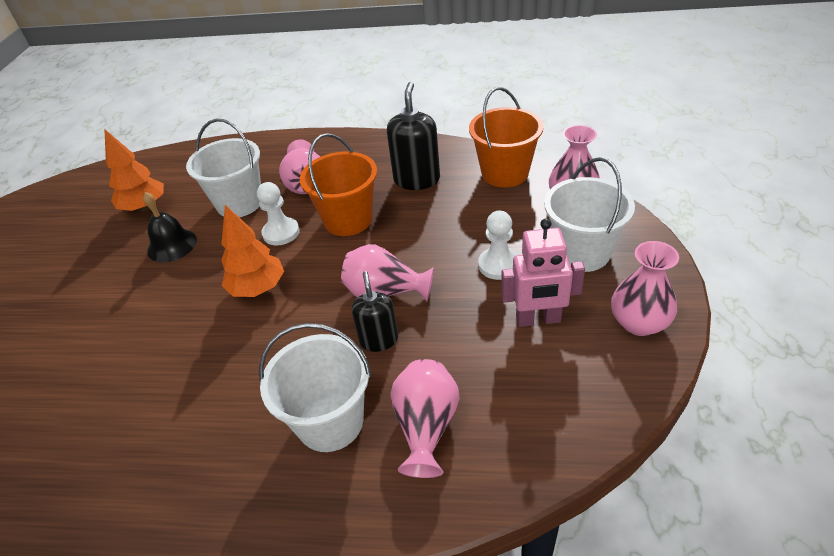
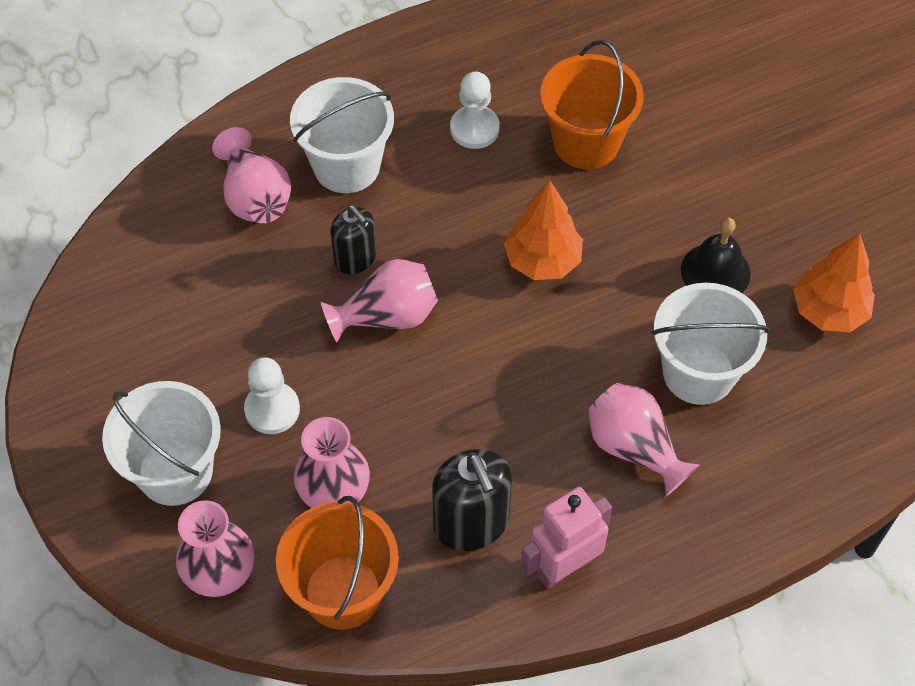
camera: 145 degrees right, 15 degrees up
(281, 233) = (589, 347): white pawn -> white pawn (474, 129)
(348, 220) = (516, 405): orange bucket -> orange bucket (586, 142)
(538, 320) = (194, 351): pink robot -> pink robot (563, 567)
(639, 323) = (83, 391): pink vase -> pink vase (334, 490)

